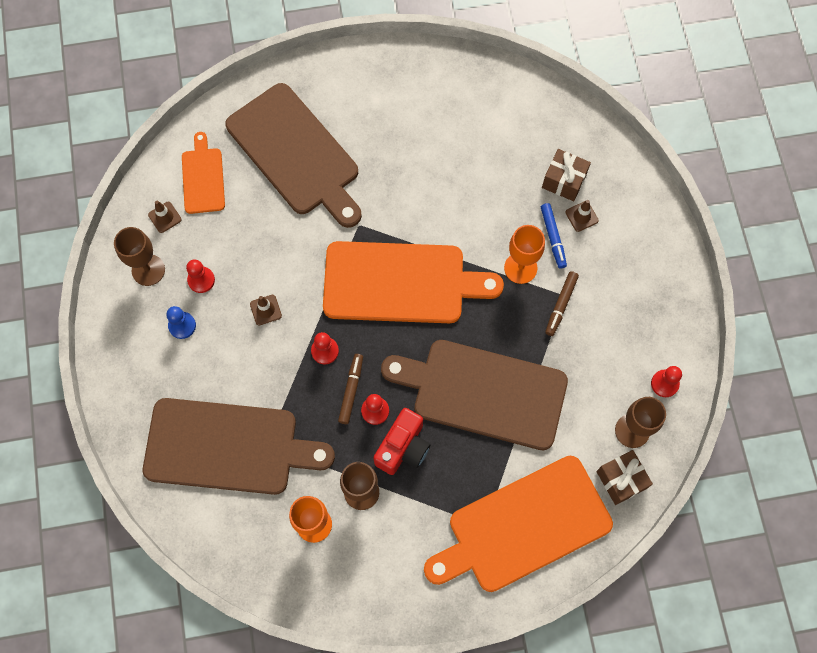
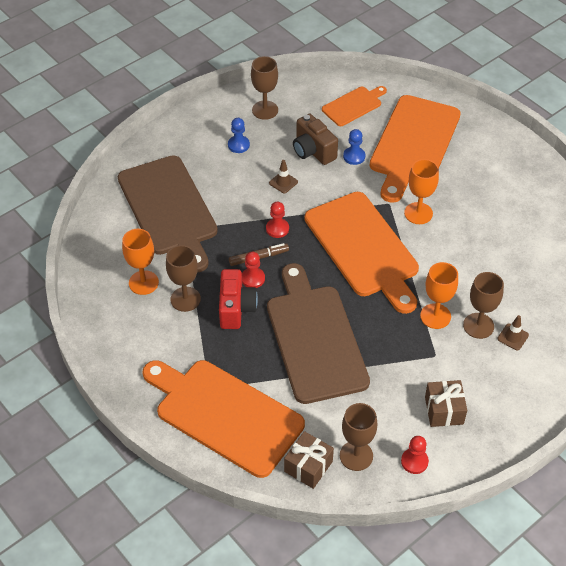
camera: 60 degrees right, 20 degrees down
(165, 217) = (309, 100): brown traffic cone -> none
(201, 280) = (278, 139): red pawn -> none
(241, 256) = (313, 151): none -> brown camera
(275, 220) = (354, 156): none -> blue pawn
(296, 154) = (413, 144): brown cutting board -> orange cutting board
(389, 206) = (418, 213): none -> orange goblet
(403, 448) = (236, 308): red camera -> red camera turned 90 degrees counterclockwise
(553, 237) = (478, 326): blue marker -> brown goblet
(560, 305) = (426, 357): brown marker -> none
(564, 181) = (533, 311): brown gift -> brown gift (444, 410)

